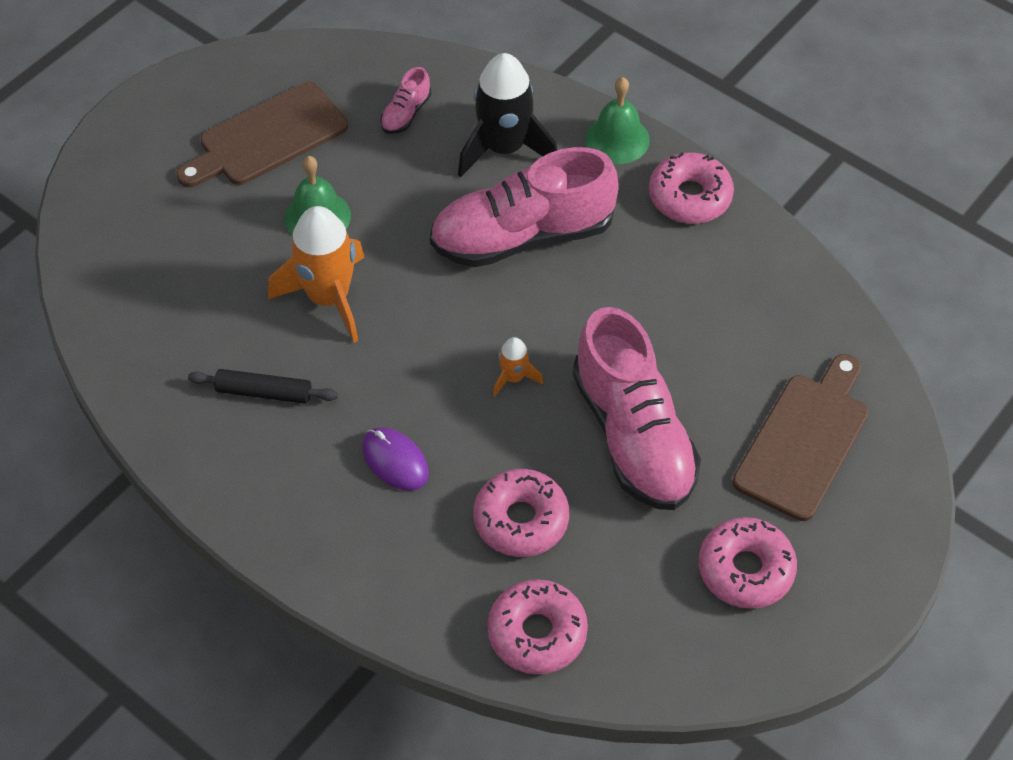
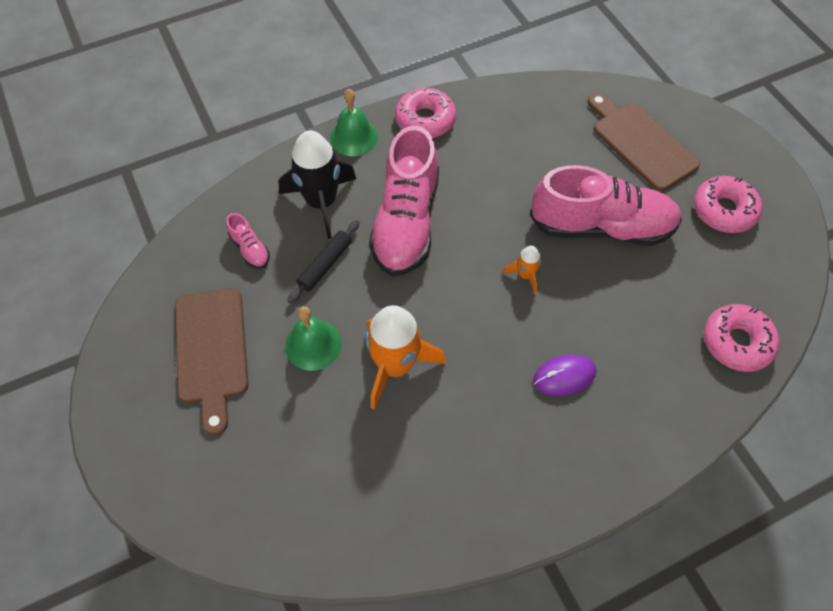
camera: 65 degrees left, 5 degrees up
(264, 392) = (463, 444): black rolling pin -> black rolling pin (325, 265)
(521, 520) = (644, 316): pink donut -> none

